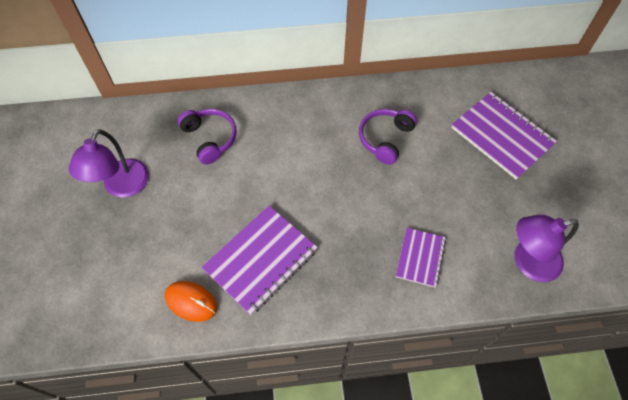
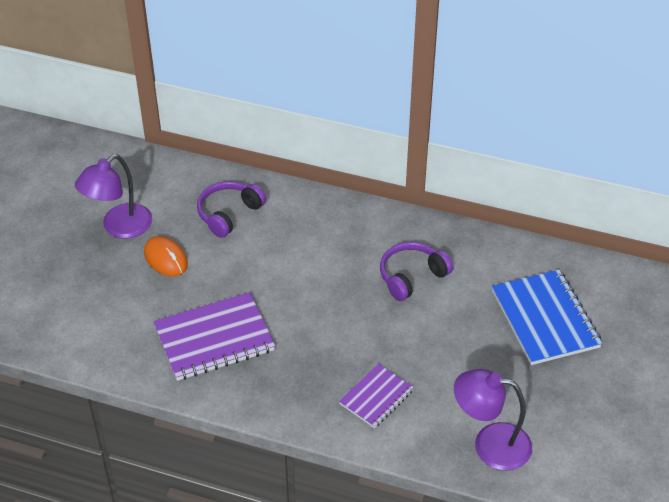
camera: 25 degrees right, 15 degrees down
(191, 302) = (128, 348): orange mouse -> orange mouse (166, 258)
(210, 138) = (229, 214): purple headphones -> purple headphones turned 135 degrees counterclockwise
(502, 136) = (545, 319): purple notebook -> blue notebook

